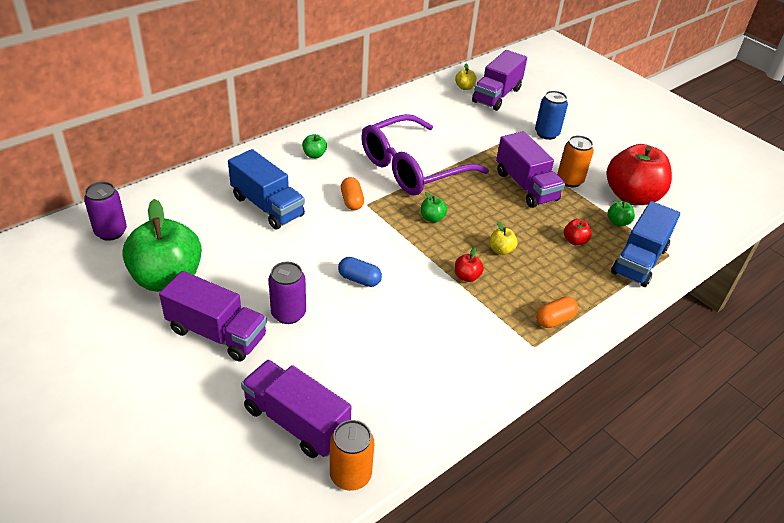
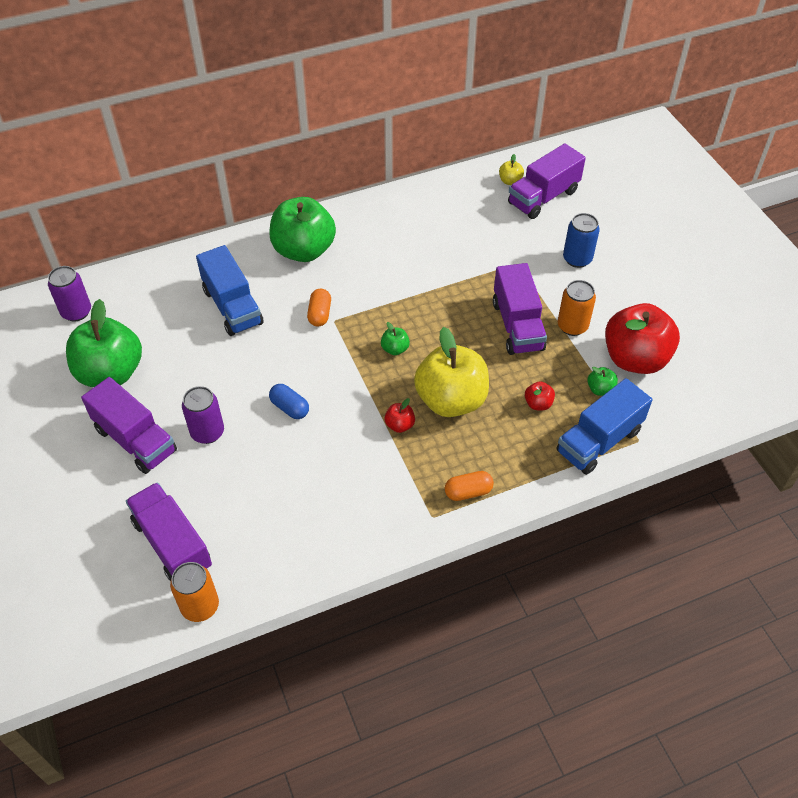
camera: 20 degrees right, 10 degrees up
(314, 155) = (304, 250): green apple -> green apple, size x2.46
(412, 168) = (401, 282): purple glasses -> none
(501, 250) = (451, 400): yellow apple -> yellow apple, size x2.46

